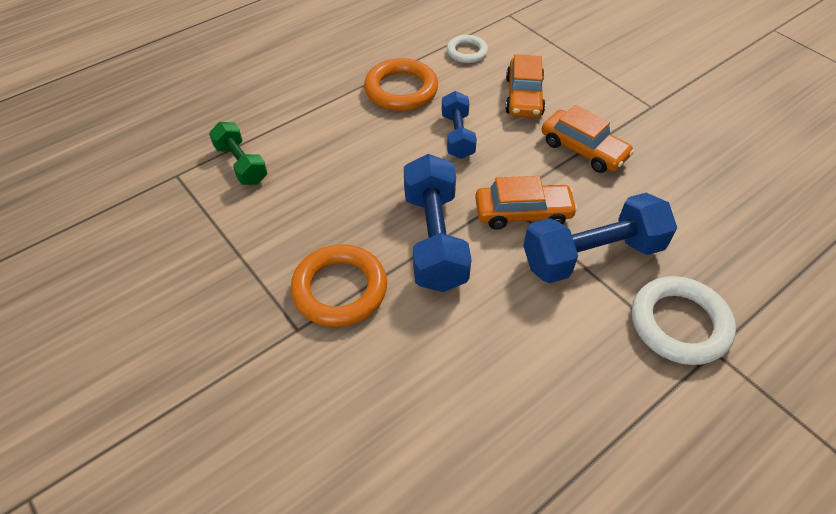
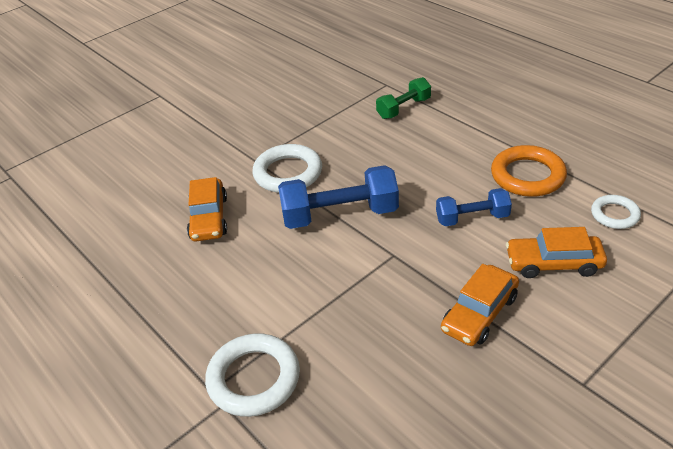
camera: 90 degrees right, 10 degrees down
(340, 289) = (288, 173): orange ring -> white ring
(523, 213) = (378, 267): orange car -> orange car (209, 218)
(592, 255) = (331, 317): blue dumbbell -> none

